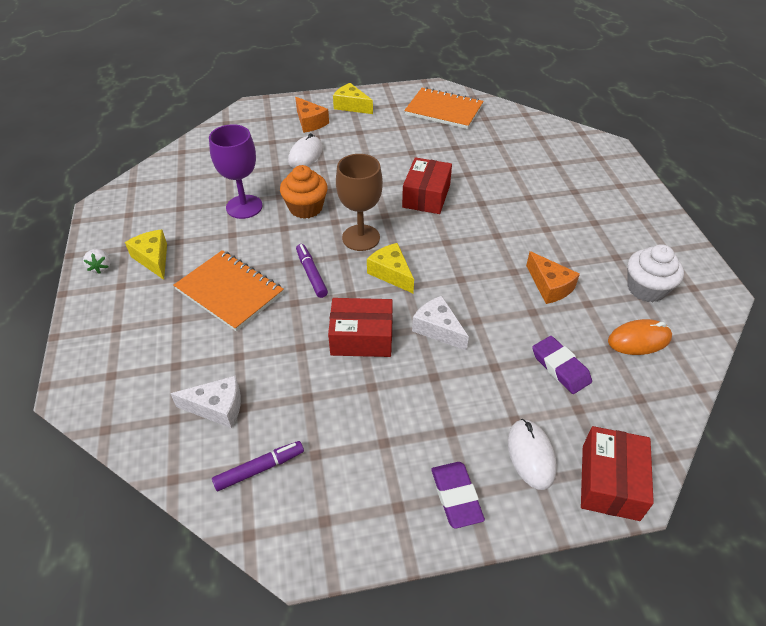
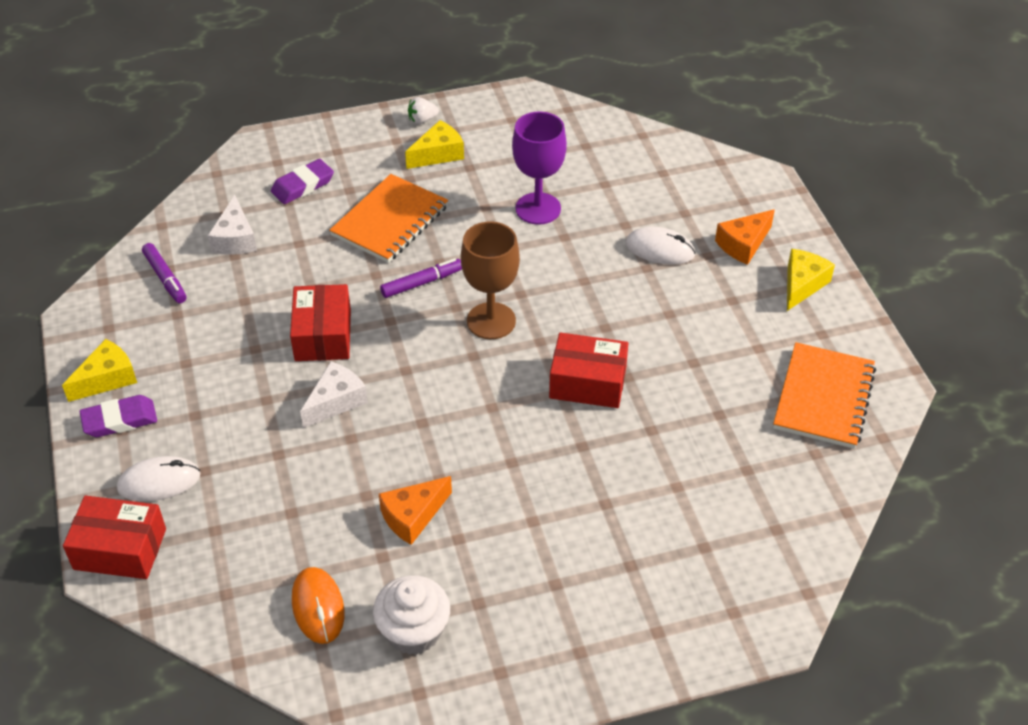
camera: 85 degrees right, 0 degrees up
(306, 208) = (544, 263): orange cupcake -> none
(391, 273) = (427, 354): yellow cheese -> yellow cheese (107, 379)
(560, 367) = (275, 517): purple eraser -> purple eraser (302, 185)

